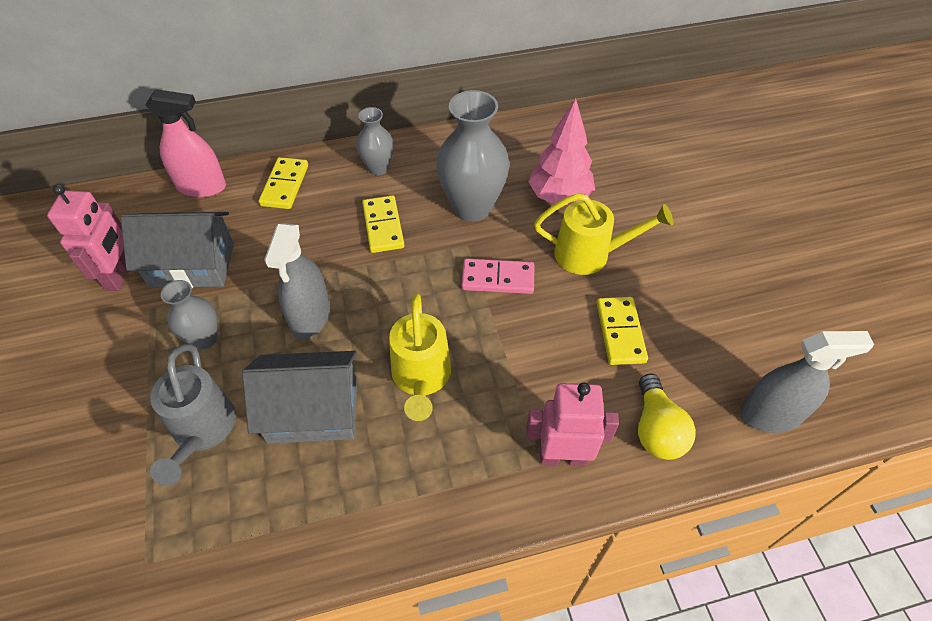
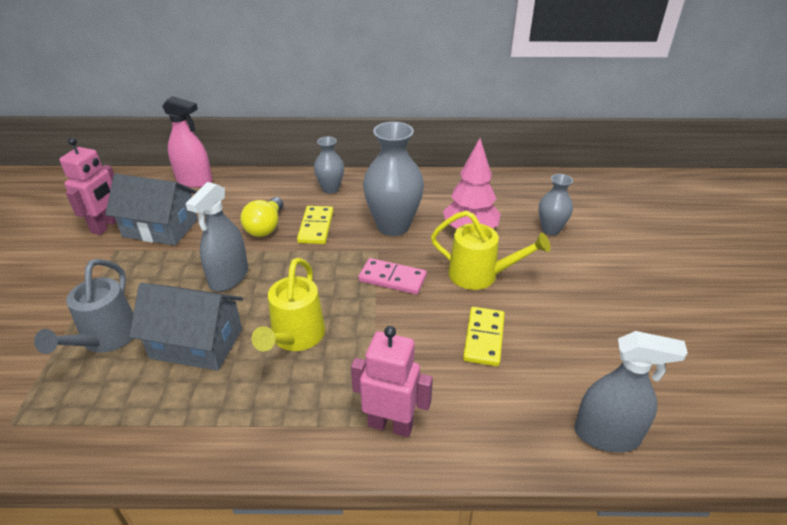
camera: 15 degrees right, 15 degrees down
(204, 339) = (142, 277): grey vase -> grey vase (550, 230)
(284, 185) = (254, 189): yellow domino -> none
(656, 429) = (488, 422): yellow light bulb -> yellow light bulb (265, 227)

